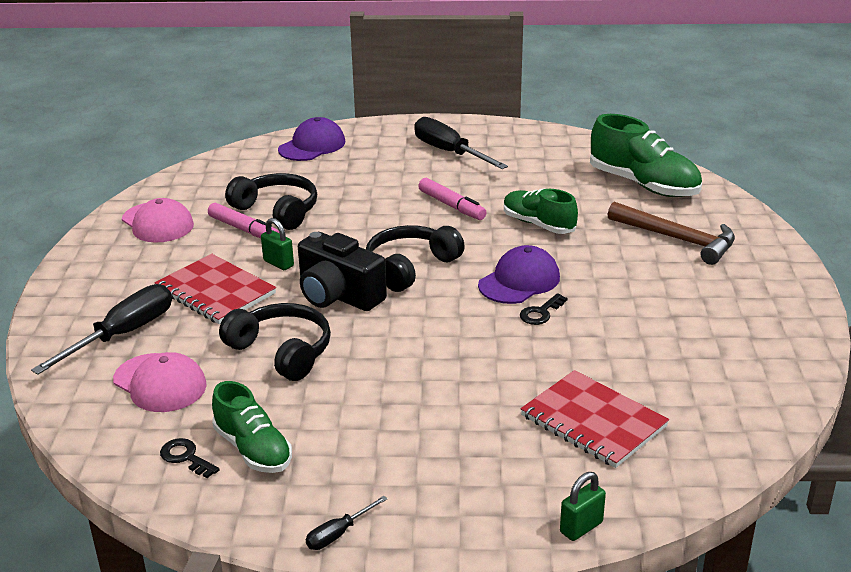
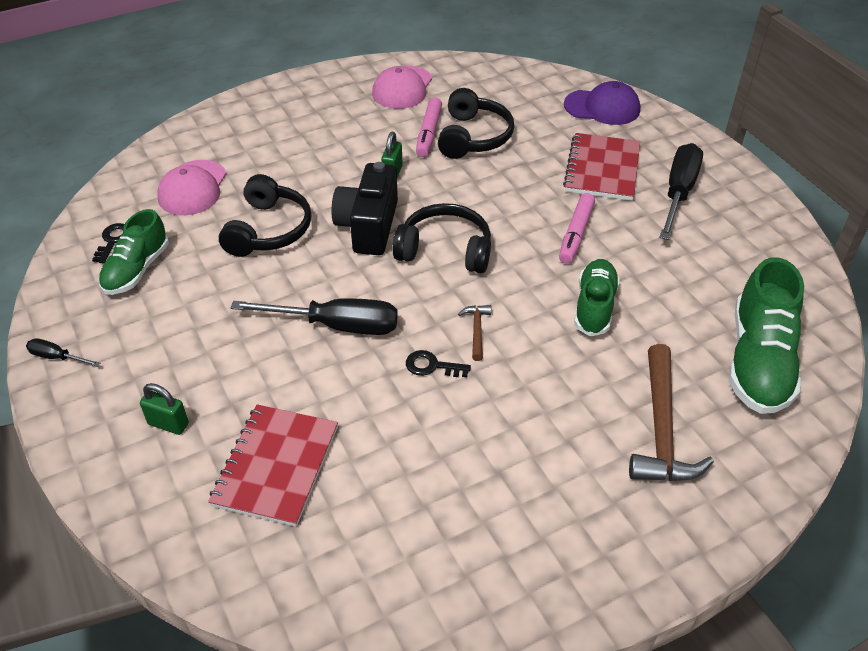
camera: 60 degrees right, 15 degrees up
(122, 335) = (241, 143): black screwdriver -> black screwdriver (336, 325)
(215, 292) = (327, 160): red notebook -> red notebook (602, 169)
(519, 281) = (476, 331): purple cap -> brown hammer
(581, 527) = (119, 508): green padlock -> green padlock (168, 424)

